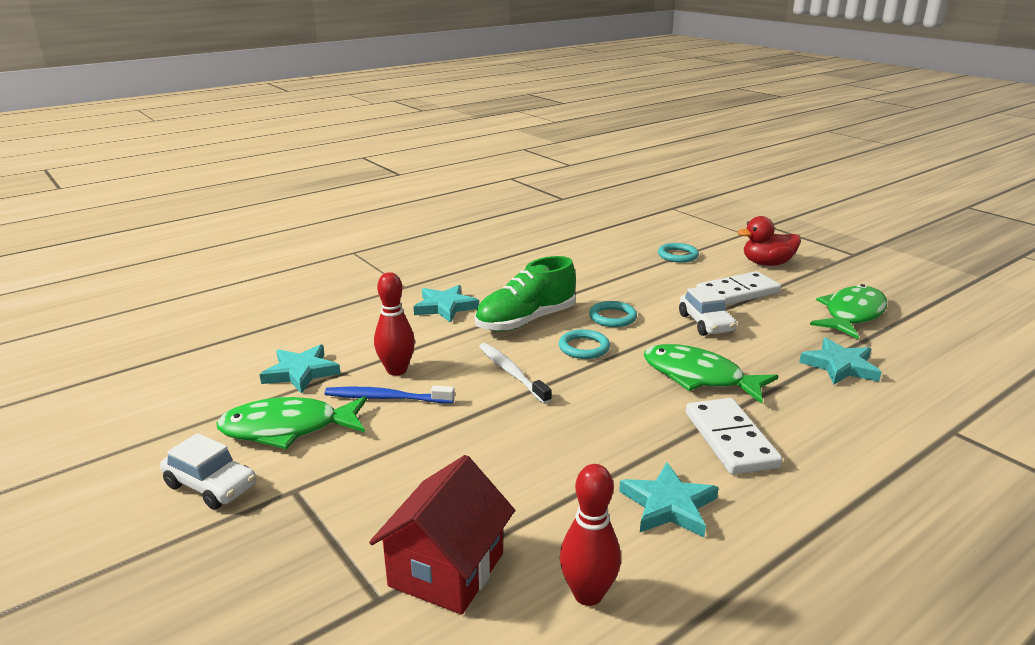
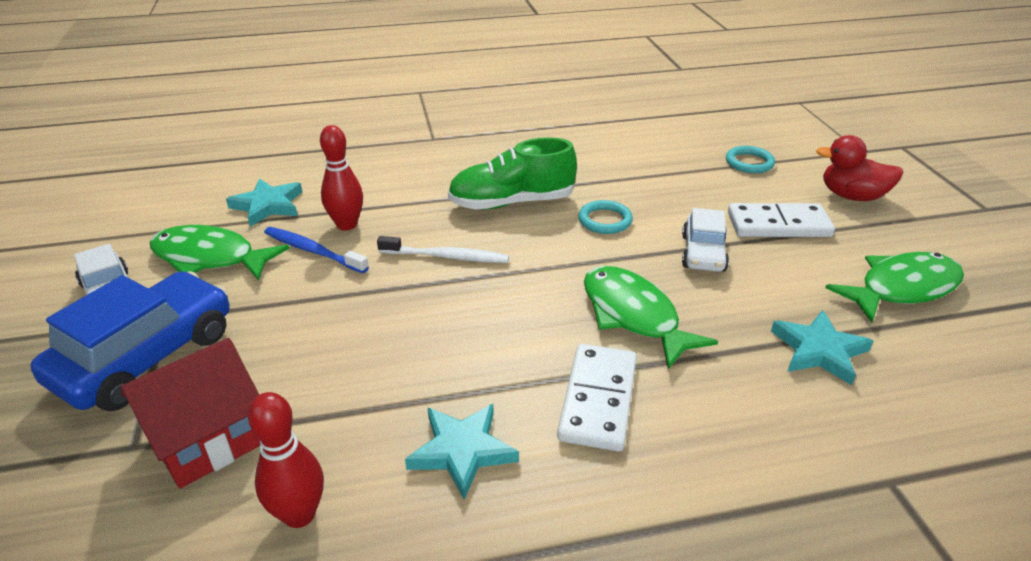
camera: 25 degrees right, 10 degrees up
(312, 526) = (146, 357): none -> blue car
(445, 307) = (449, 169): turquoise star -> none
(512, 373) = (446, 257): white toothbrush -> white toothbrush turned 105 degrees clockwise
(584, 347) = (542, 247): turquoise ring -> none

